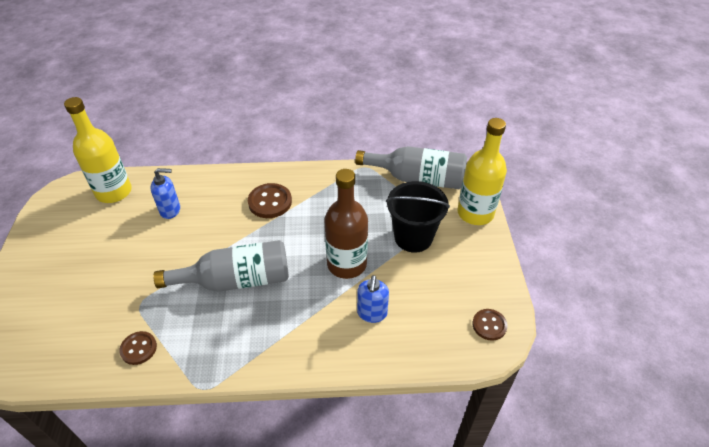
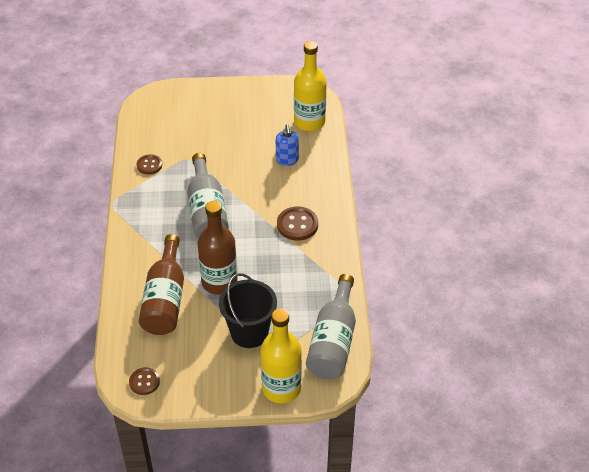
camera: 90 degrees right, 0 degrees up
(372, 313) = (165, 299): blue soap dispenser -> brown bottle

